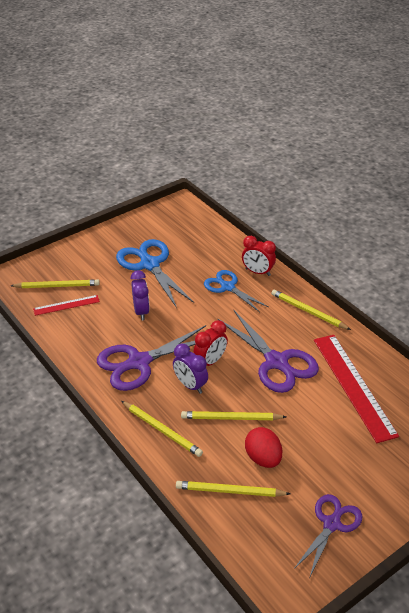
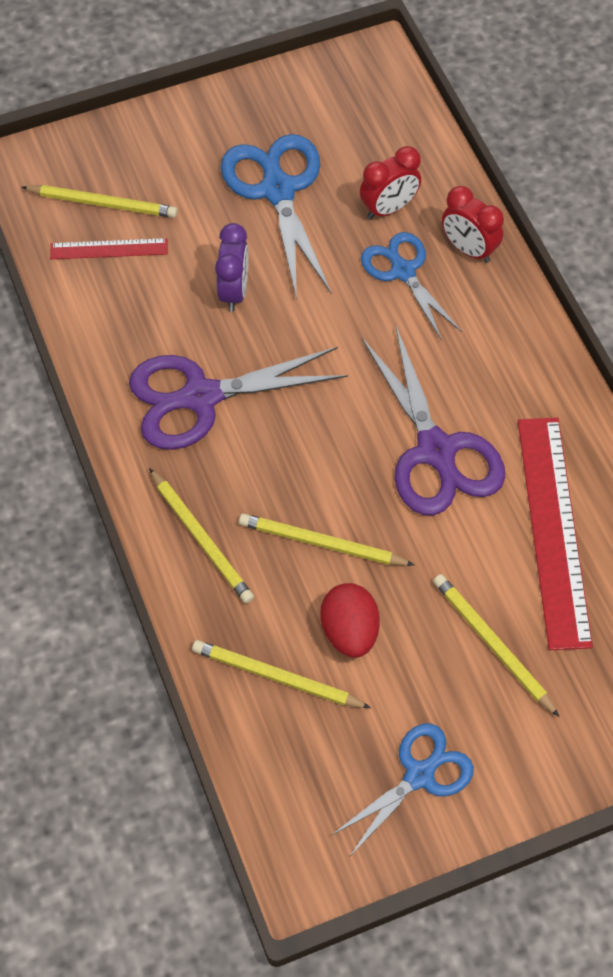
camera: 15 degrees right, 20 degrees up
(190, 385) = (273, 463): purple clock -> none
(210, 361) = (322, 423): red clock -> red clock (388, 208)
(308, 311) = (530, 357): yellow pencil -> yellow pencil (492, 644)
(332, 524) = (419, 775): purple scissors -> blue scissors

